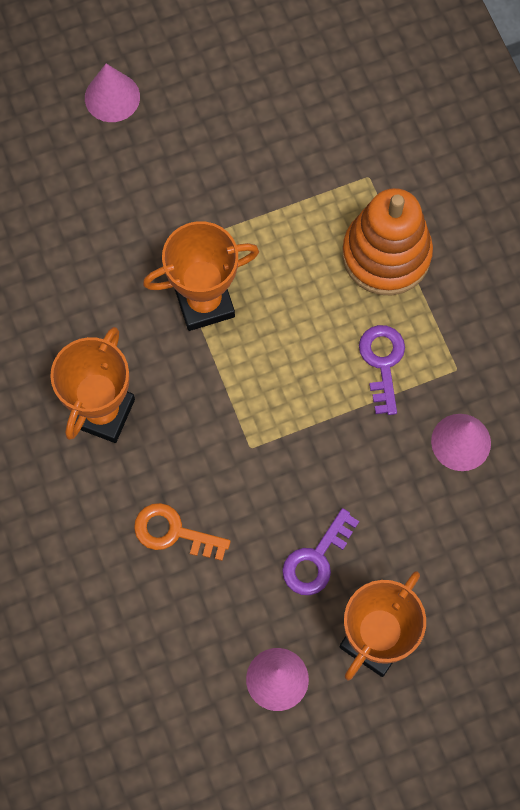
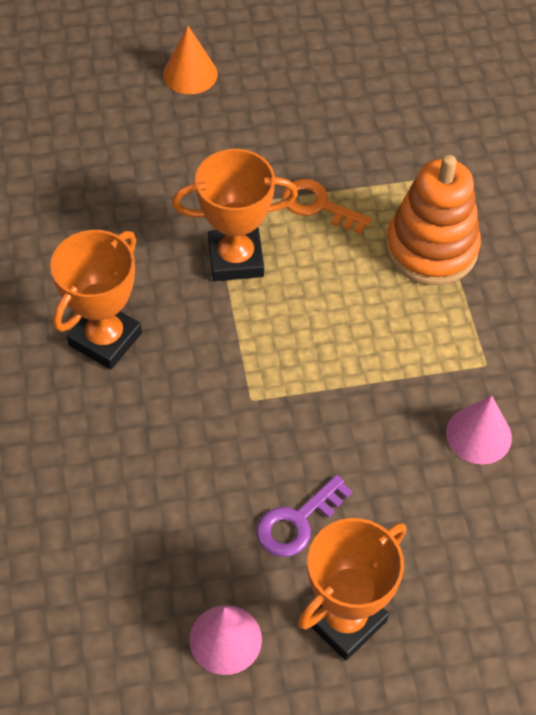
camera: 10 degrees right, 15 degrees down
(112, 97) = (190, 74): pink cone -> orange cone
(173, 532) = (148, 466): orange key -> orange key (318, 205)
(382, 362) = (408, 345): purple key -> none

